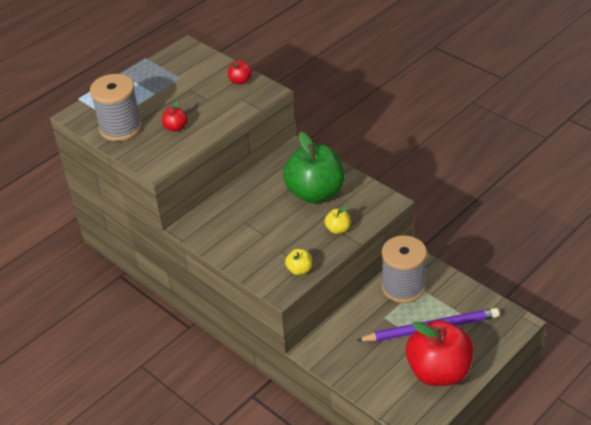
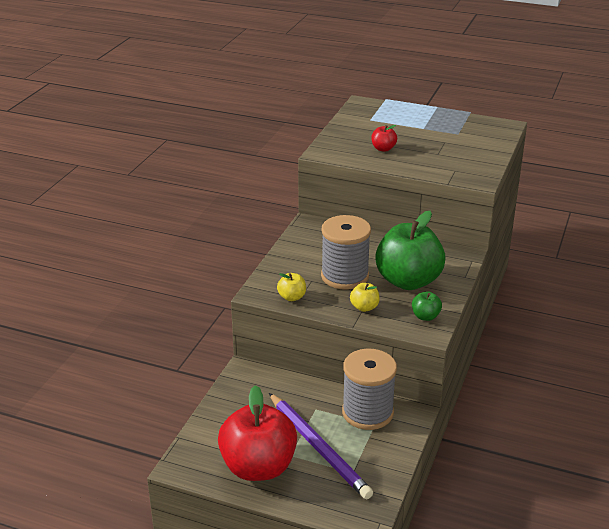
camera: 65 degrees right, 10 degrees down
(120, 128) = (362, 125): grey spool -> grey spool (344, 276)
(240, 81) = (481, 163): red apple -> none
(368, 198) = (425, 316): none -> green apple

